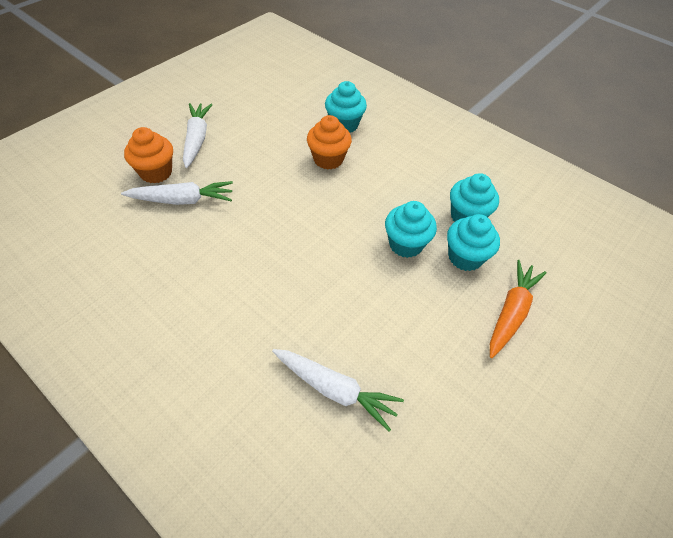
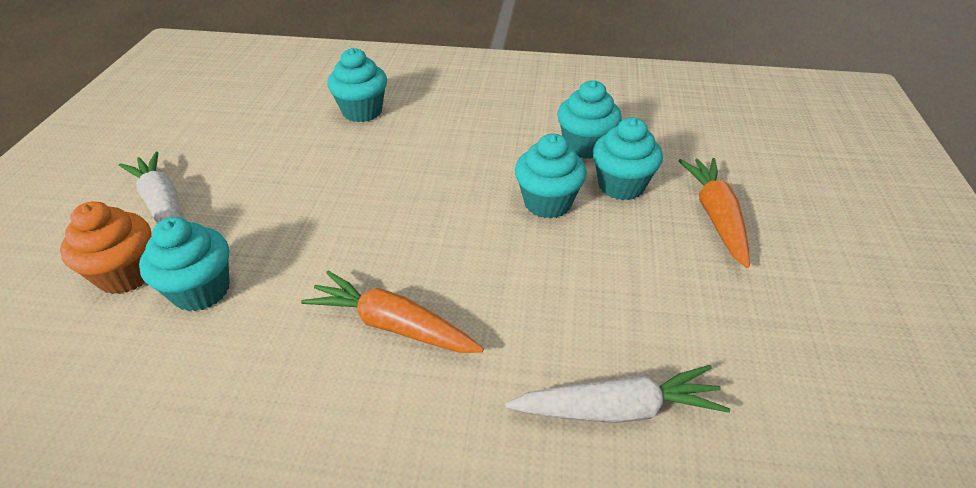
camera: 30 degrees left, 10 degrees down
(182, 200) = (201, 290): white carrot -> turquoise cupcake
(257, 272) = (393, 325): none -> orange carrot
(328, 159) = (374, 155): orange cupcake -> none

